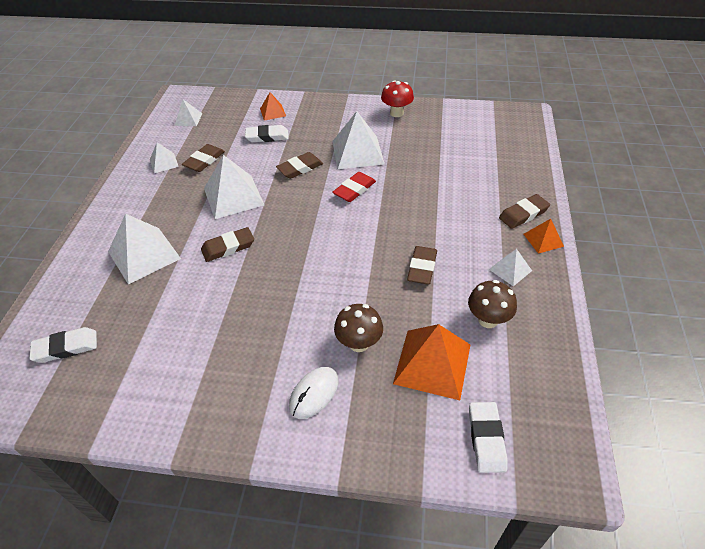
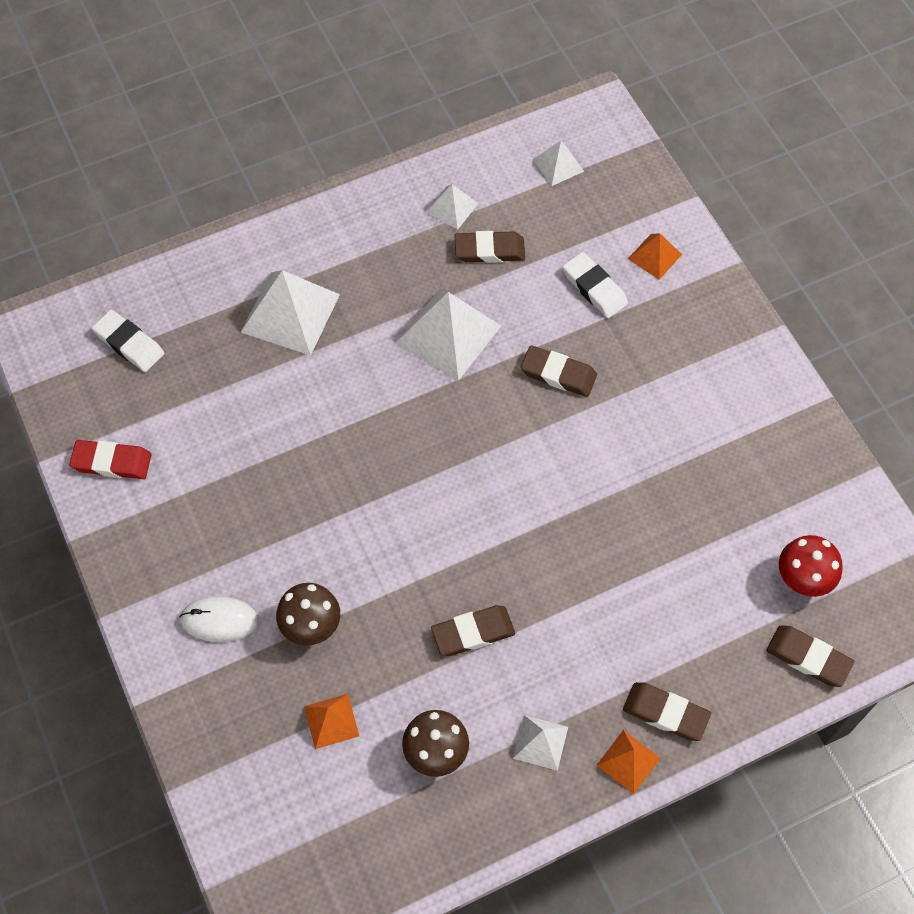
camera: 55 degrees right, 15 degrees up
(228, 247) = (360, 392): brown eraser -> brown eraser (808, 657)
(354, 190) = (563, 469): red eraser -> red eraser (112, 462)
(358, 152) = (646, 425): white pyramid -> none
(396, 113) = (782, 422): red mushroom -> red mushroom (802, 579)
(432, 364) = (331, 721): orange pyramid -> orange pyramid, size x0.53
(486, 438) = (267, 824): white eraser -> none

